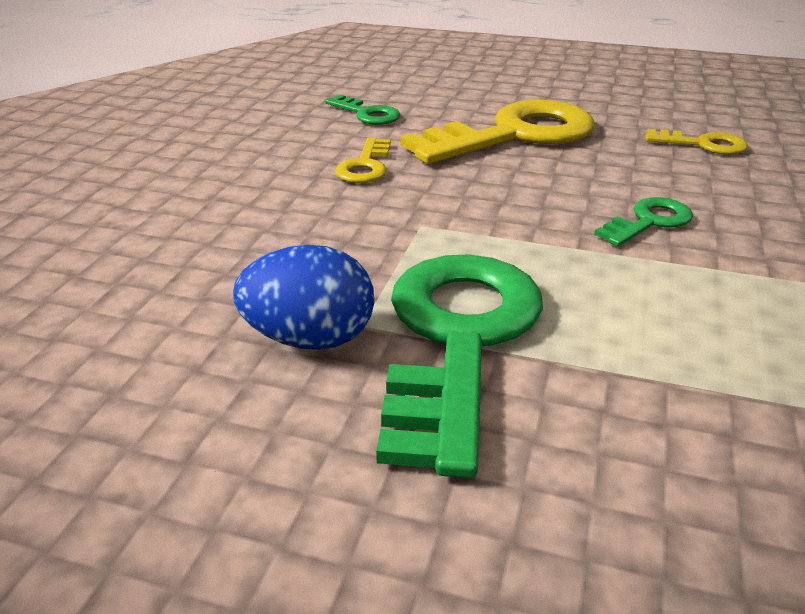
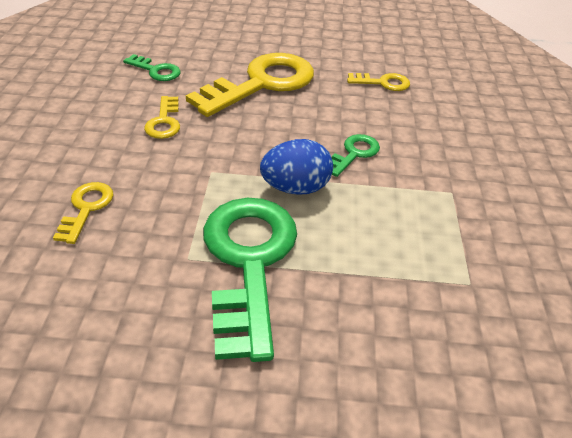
camera: 15 degrees left, 10 degrees up
(231, 251) = (86, 208): none -> yellow key
(310, 339) = (156, 274): blue egg -> blue egg (295, 188)

